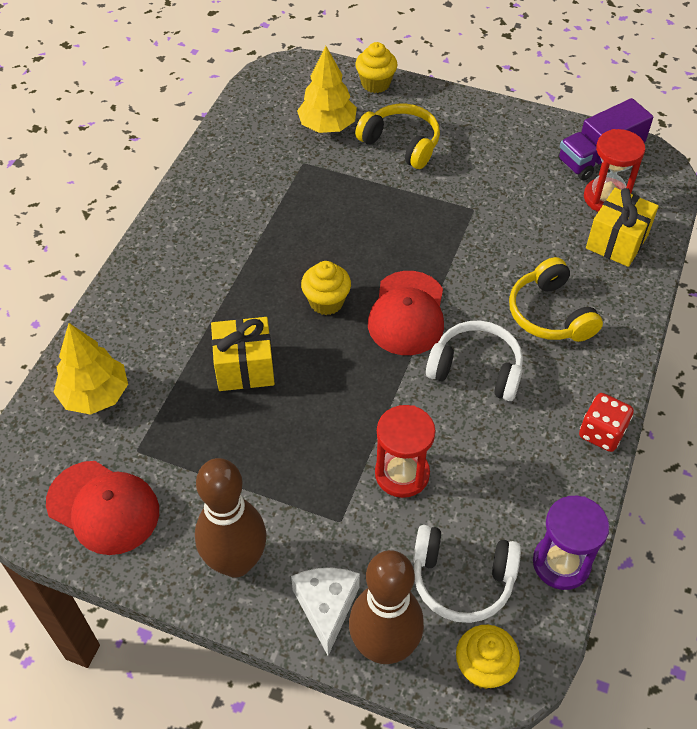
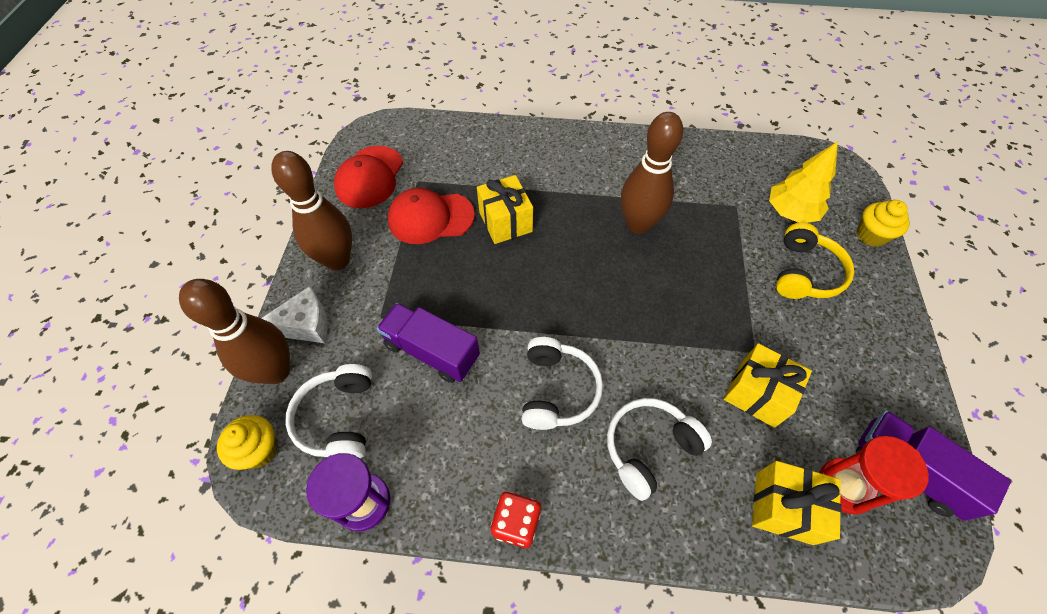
camera: 75 degrees right, 5 degrees up
(95, 395) = (457, 147): yellow tree -> none
(296, 248) = (638, 224): none -> brown bowling pin
(326, 302) = (589, 258): yellow cupcake -> none
(402, 474) = (432, 351): red hourglass -> purple truck
(407, 313) = (600, 320): red cap -> red cap (430, 218)
(515, 222) = (757, 394): none -> yellow gift
(550, 314) = (649, 448): yellow headphones -> white headphones

